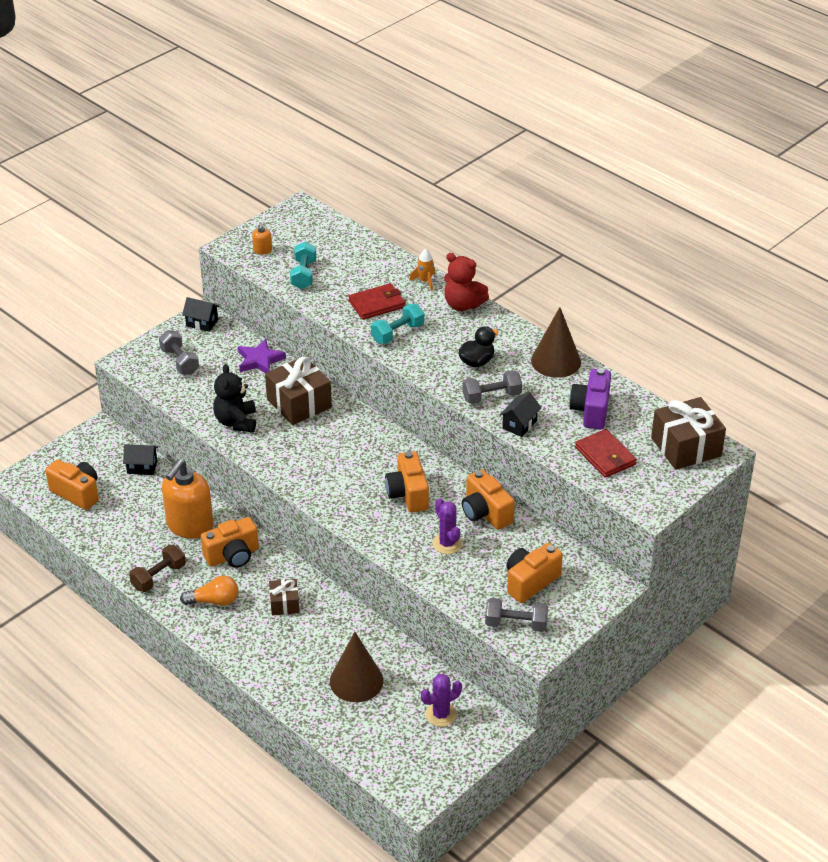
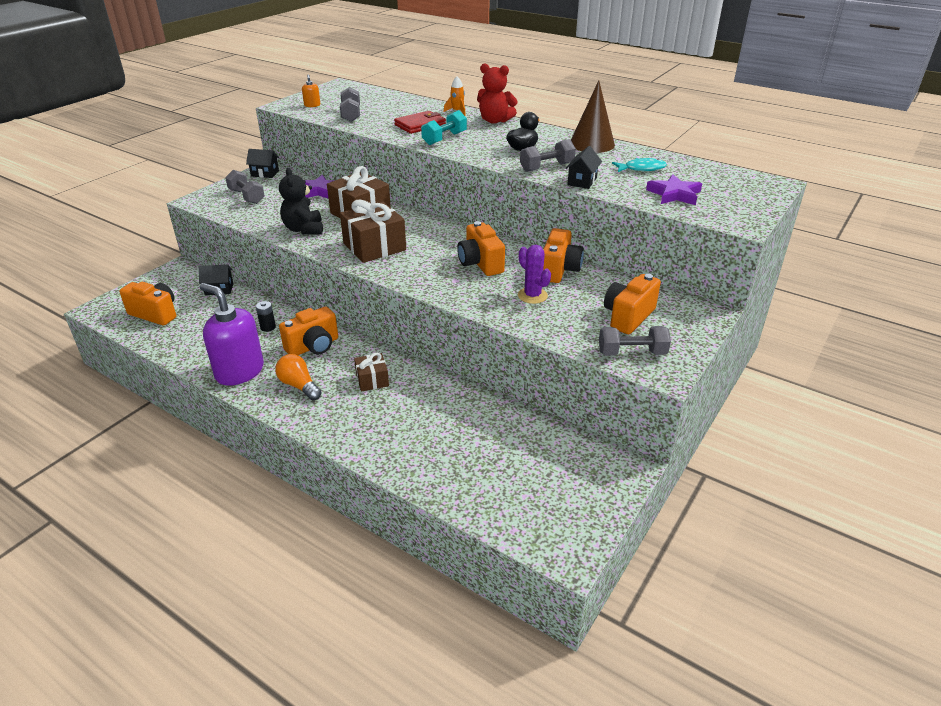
camera: 10 degrees left, 5 degrees down
(159, 577) = (239, 371): brown dumbbell -> purple soap dispenser
(189, 525) = (268, 327): orange soap dispenser -> black battery
(214, 601) = (299, 386): orange light bulb -> orange light bulb turned 120 degrees counterclockwise
(304, 275) = (351, 114): turquoise dumbbell -> grey dumbbell
(356, 681) = (463, 440): brown cone -> none
(441, 714) = (563, 462): purple cactus -> none
(485, 513) = (559, 270): orange camera -> orange camera turned 120 degrees counterclockwise
(591, 411) = (641, 169): purple camera -> turquoise fish
(605, 456) = (674, 194): red wallet -> purple star
(686, 447) = (743, 183): brown gift -> brown gift (374, 247)

